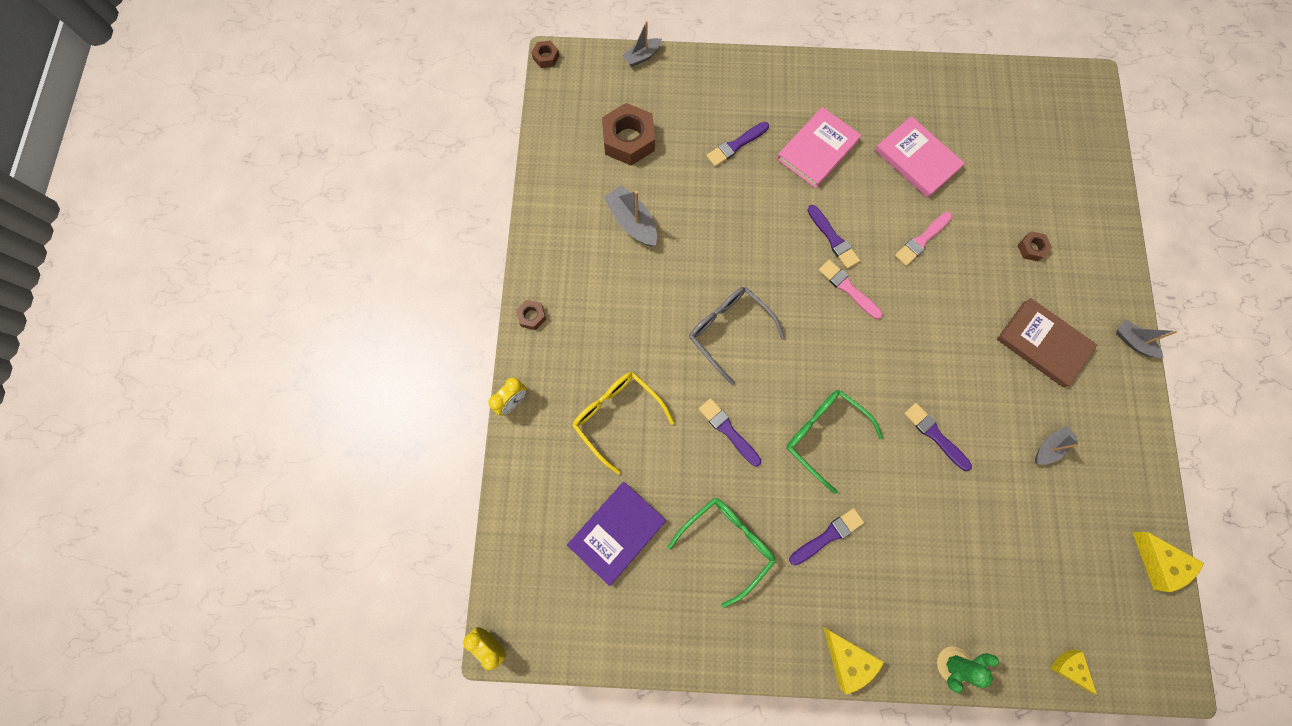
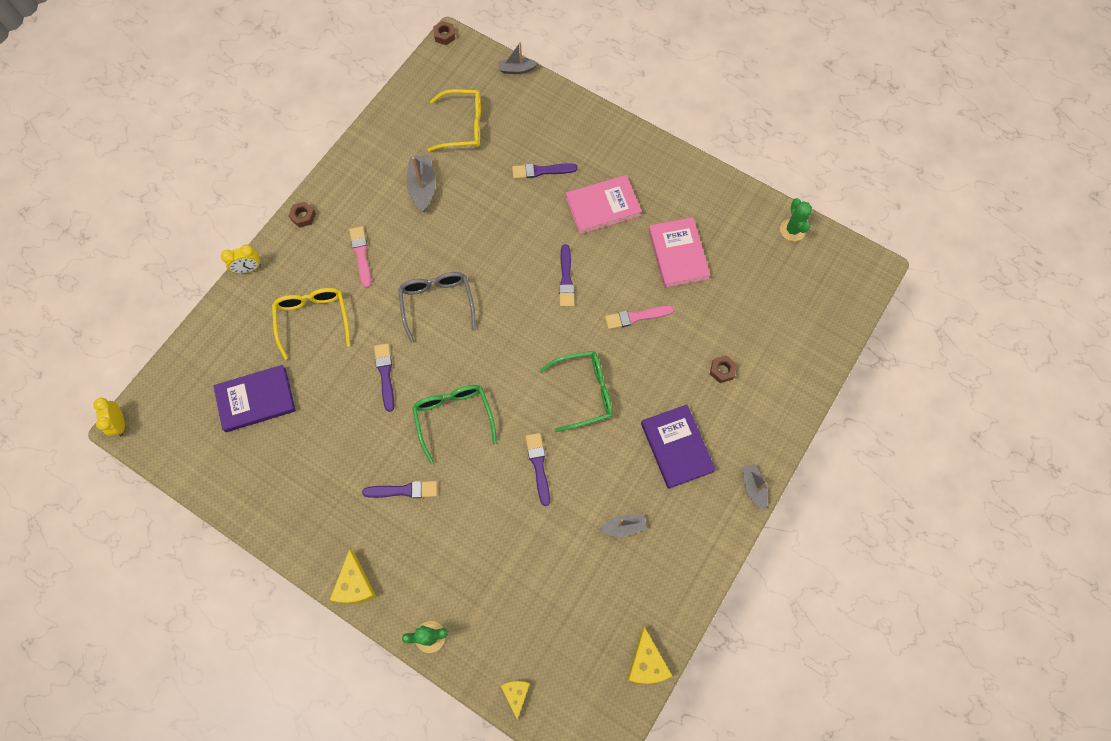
camera: 30 degrees right, 5 degrees down
(628, 140) = (462, 126): brown nut -> yellow glasses
(726, 544) = (326, 453): green glasses -> green glasses (584, 392)
(848, 288) = (550, 322): pink brush -> pink brush (361, 254)
(999, 83) = (792, 230): none -> green cactus
(1043, 343) = (676, 447): brown book -> purple book

